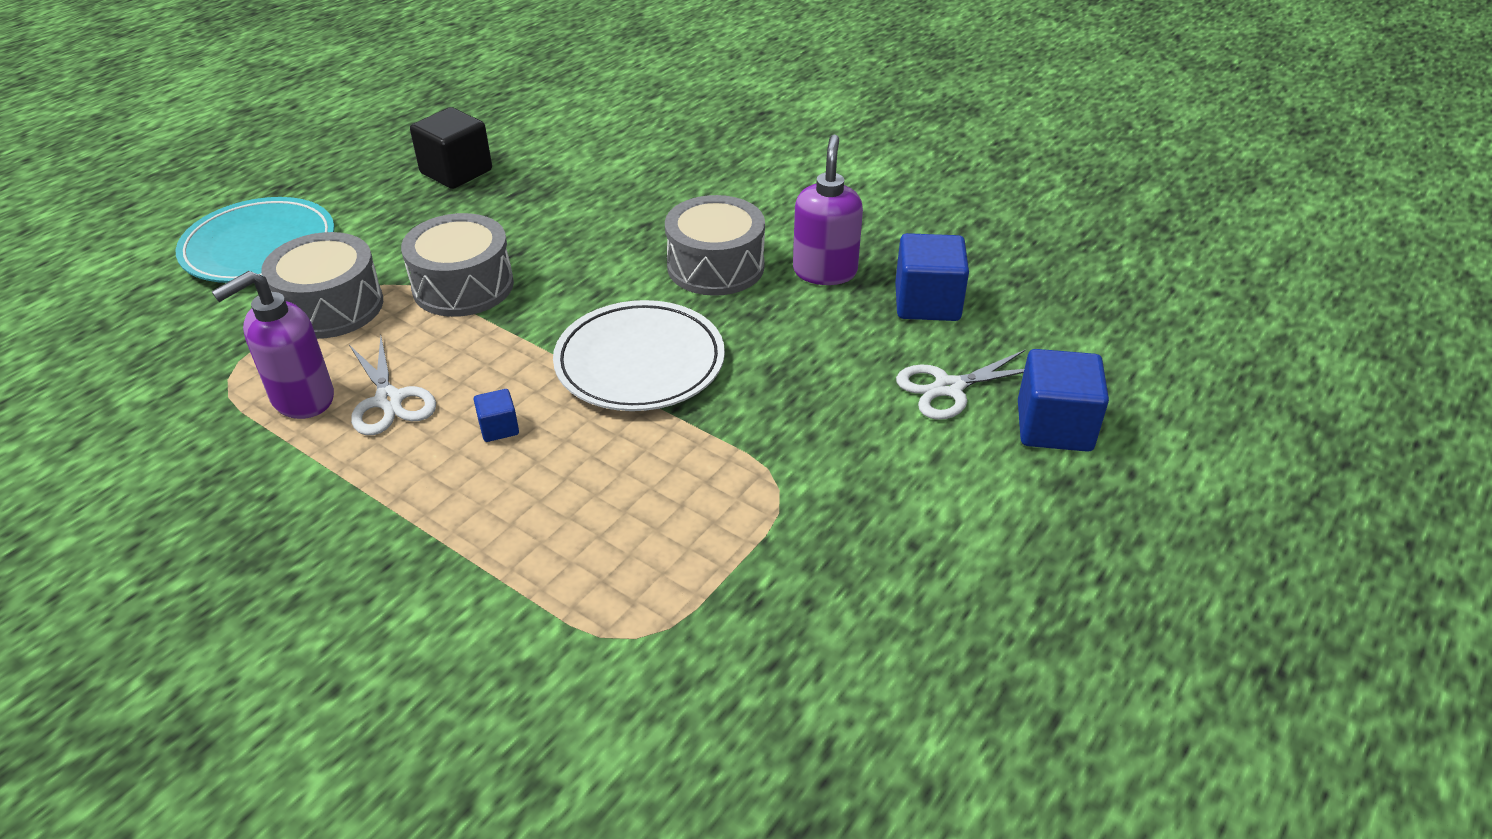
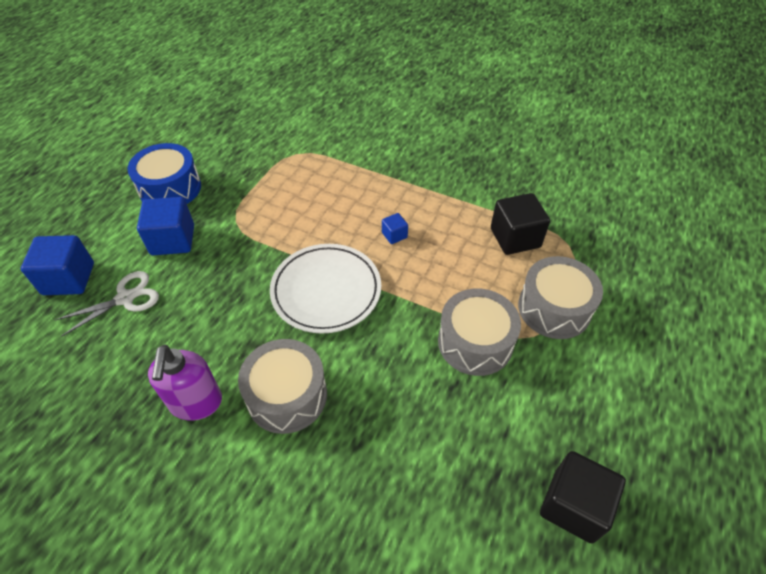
camera: 170 degrees right, 10 degrees up
(259, 247) = (658, 361): turquoise plate -> none
(302, 399) = (515, 238): purple soap dispenser -> black cube
(389, 400) = (465, 243): white scissors -> none
(921, 579) = (170, 188): none -> blue drum
(927, 303) = (119, 377): blue cube -> blue cube (173, 240)

